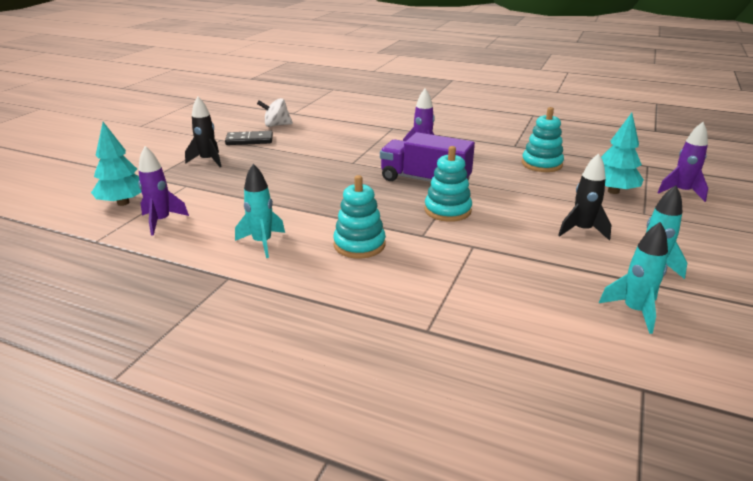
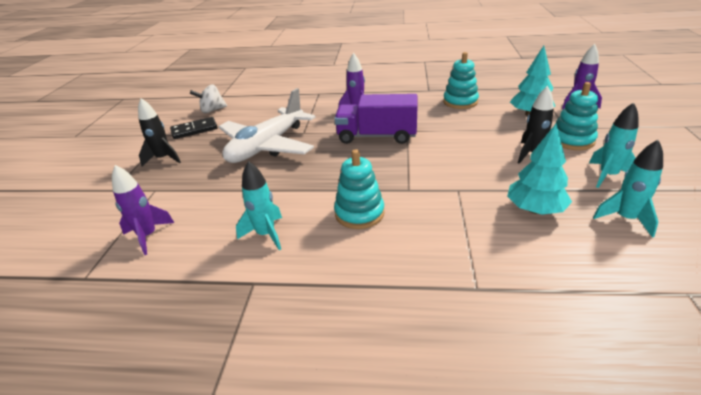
camera: 15 degrees left, 5 degrees up
(123, 203) = (95, 224): turquoise tree -> turquoise tree (535, 209)
(309, 168) = (267, 146): none -> white plane
(447, 210) = (414, 160): turquoise stacking toy -> turquoise stacking toy (572, 140)

